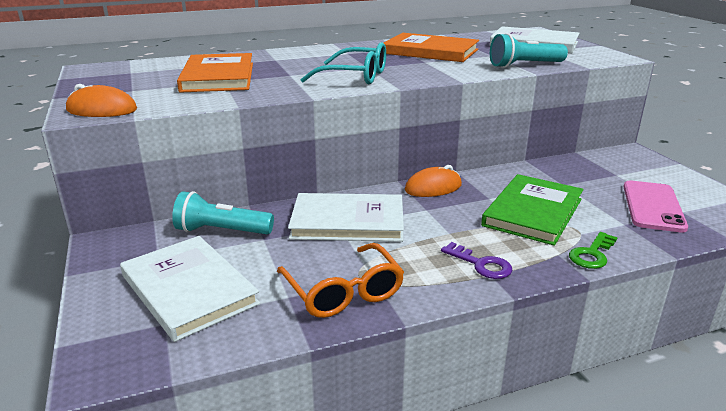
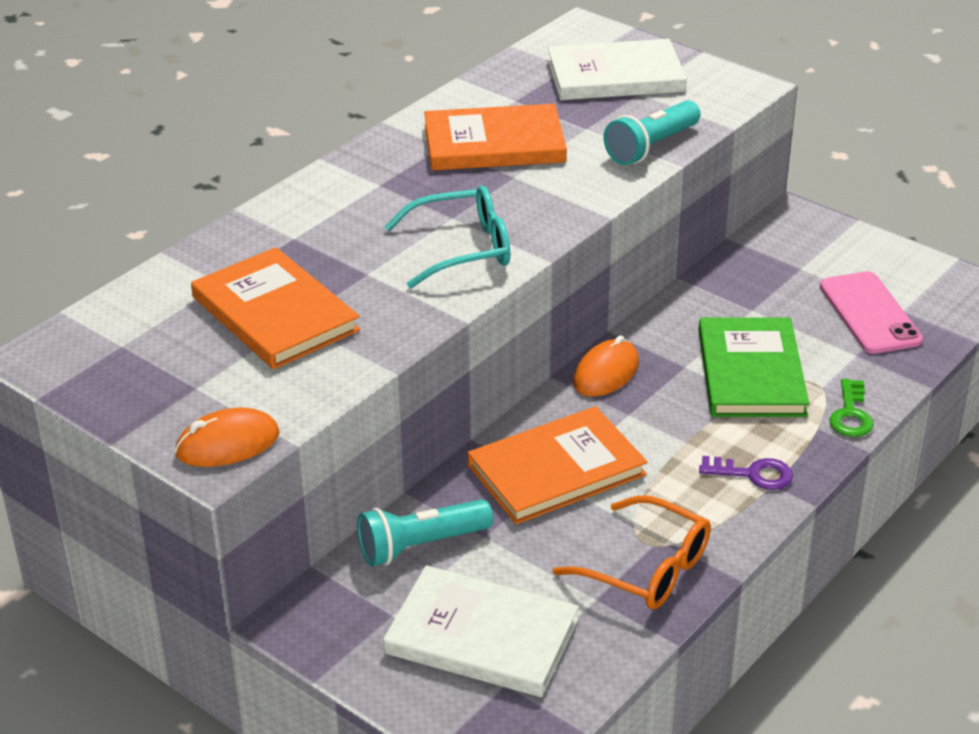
camera: 30 degrees left, 10 degrees up
(348, 222) = (556, 470): white book -> orange book

